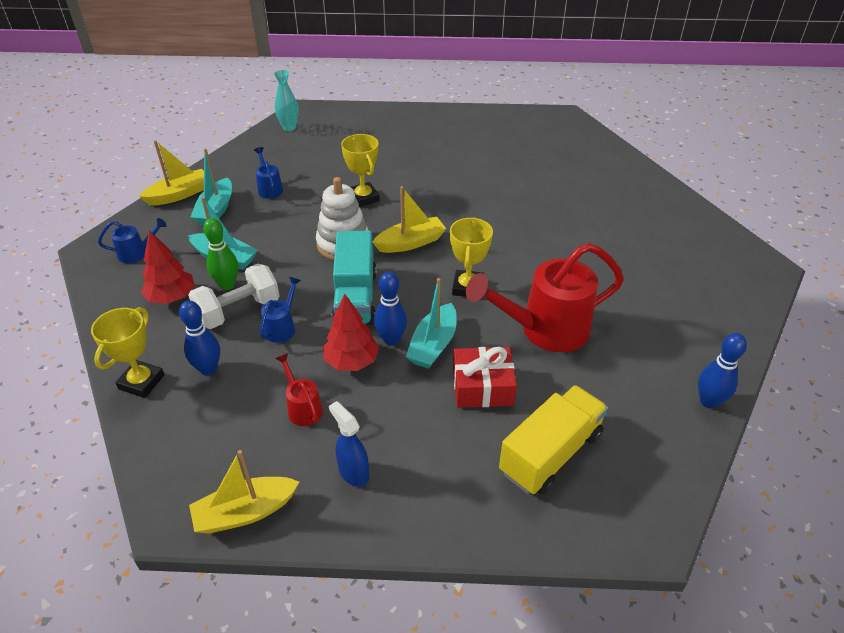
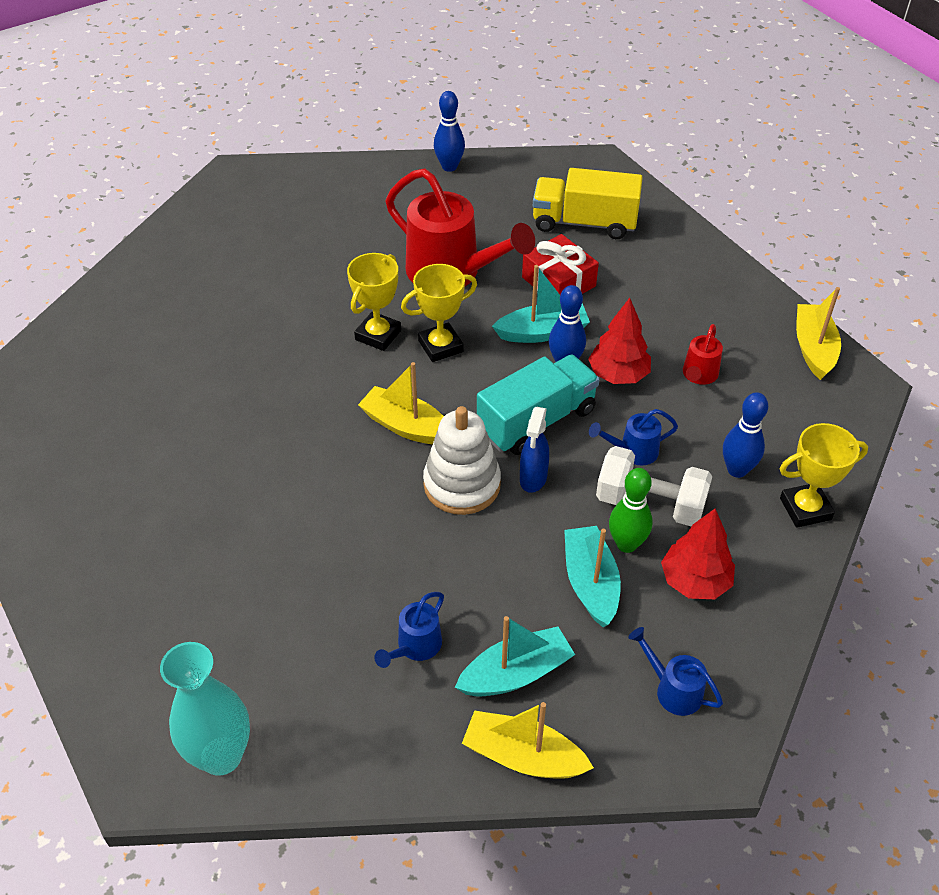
camera: 125 degrees left, 5 degrees up
(245, 512) = (813, 348): yellow boat -> yellow boat turned 120 degrees counterclockwise
(289, 127) = (221, 756): turquoise vase -> turquoise vase, size x1.51
(353, 473) = (717, 311): blue spray bottle -> blue spray bottle (533, 479)
(363, 198) = (352, 523): yellow trophy -> yellow trophy (378, 335)

